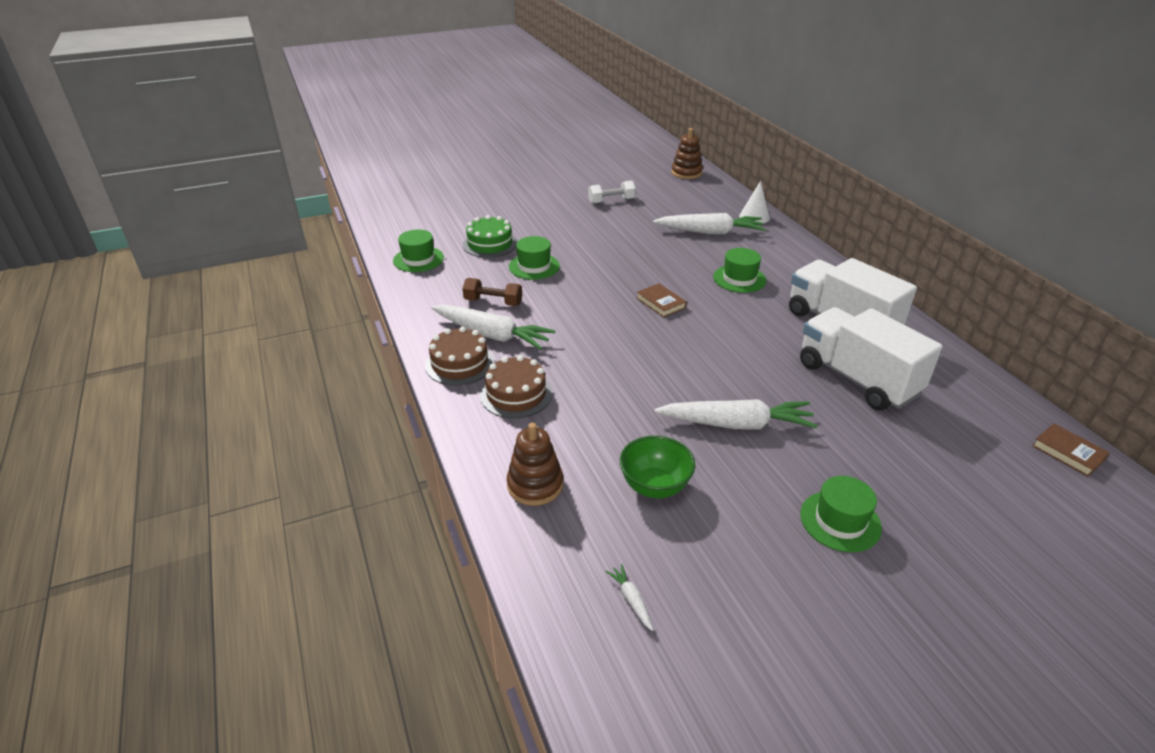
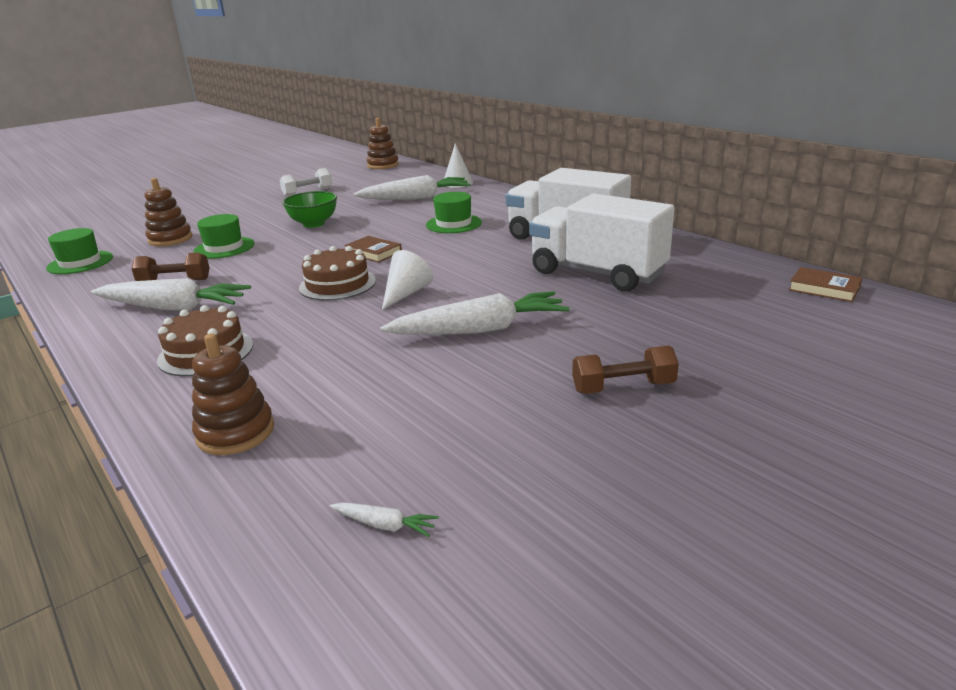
camera: 15 degrees left, 10 degrees down
(459, 363) = (130, 339): brown cake -> brown cake (337, 284)
(490, 244) = (170, 239): green cake -> brown stacking toy
(631, 600) = (384, 525): white carrot -> white carrot turned 150 degrees clockwise
(655, 486) = (395, 402): green bowl -> green bowl (314, 224)
(681, 364) = (406, 293): none -> white cone
(840, 521) = (623, 387): green hat -> brown dumbbell

